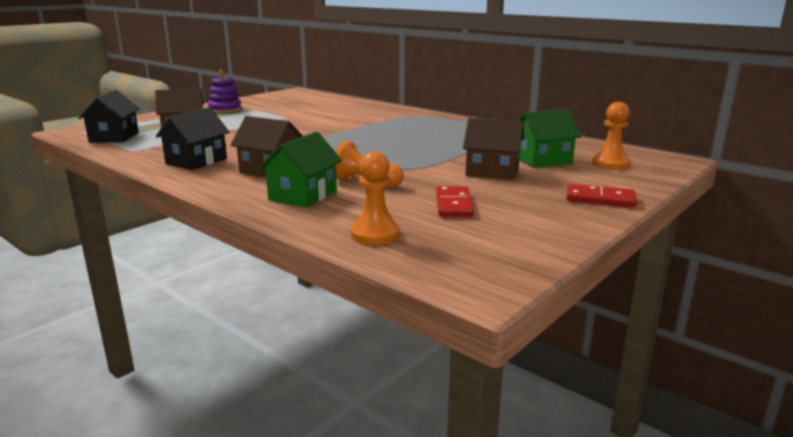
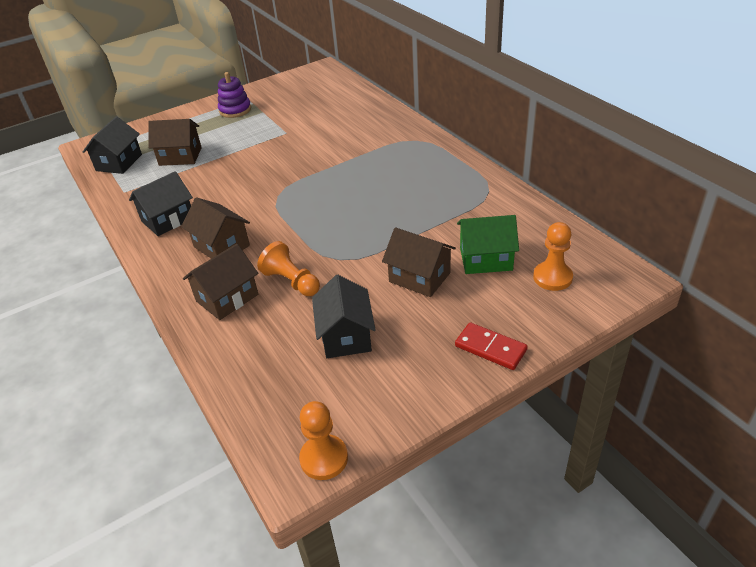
camera: 20 degrees right, 20 degrees up
(303, 195) = (227, 298): green house -> brown house
(375, 234) = (253, 375): orange pawn -> orange pawn (324, 458)
(453, 205) = (346, 336): red domino -> black house

